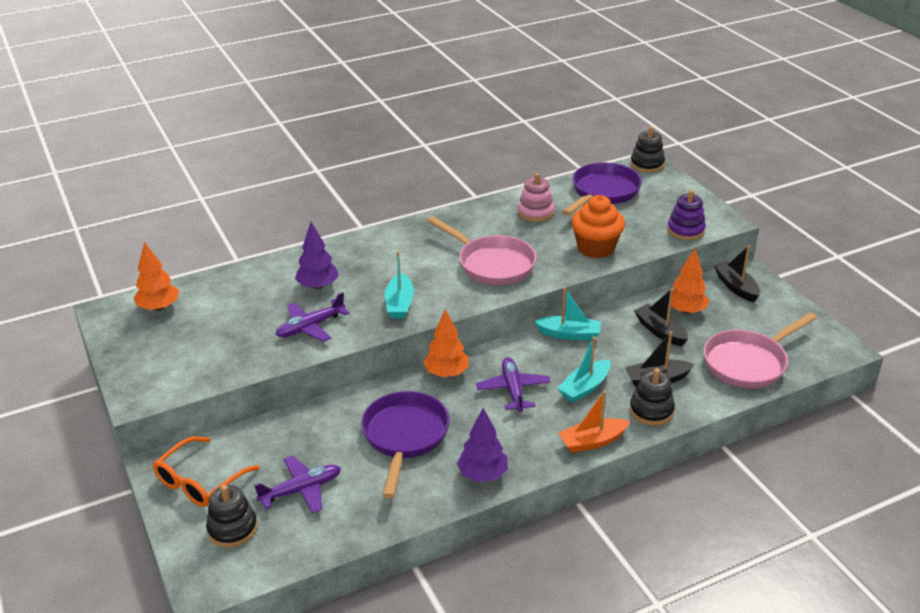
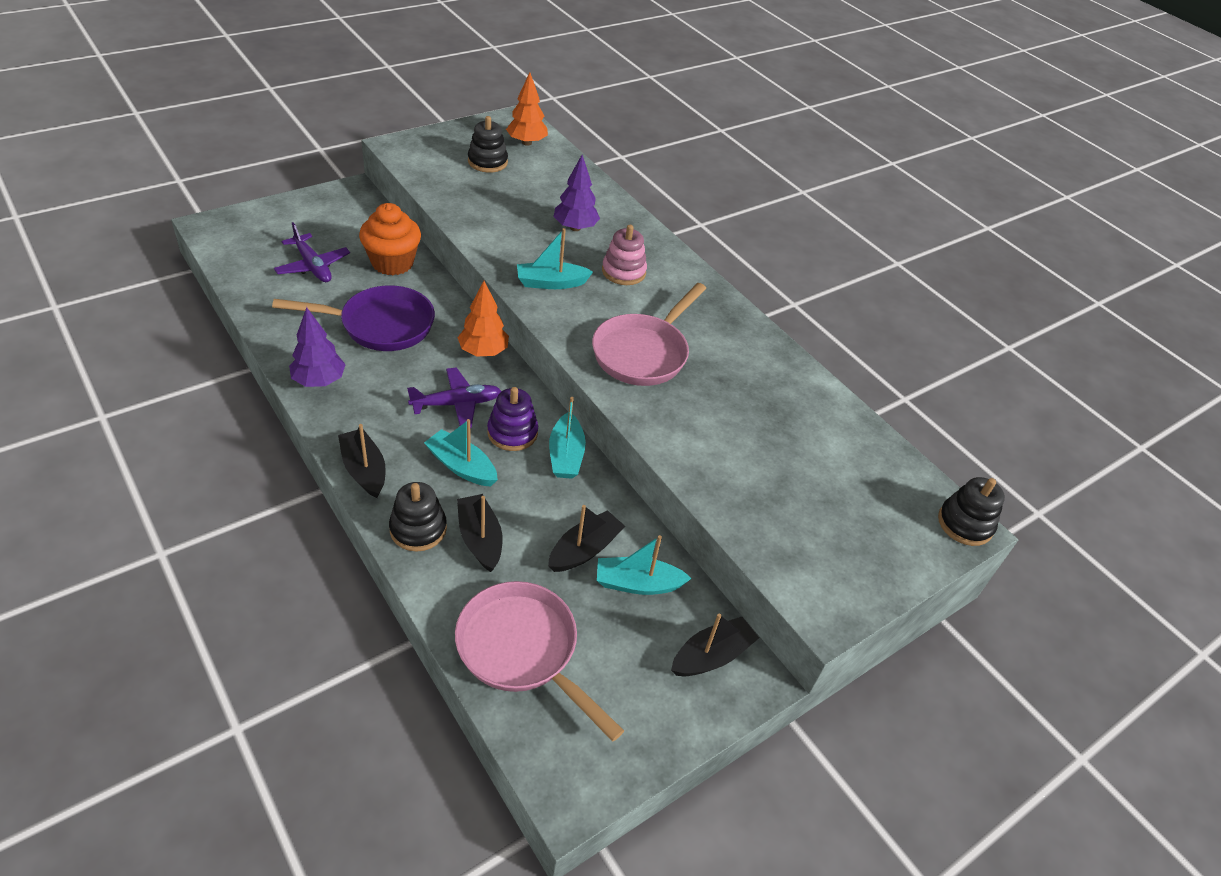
camera: 75 degrees right, 10 degrees up
(200, 481) = (331, 212): orange glasses -> none
(232, 529) = (270, 233): black stacking toy -> black stacking toy (487, 162)
(310, 327) = (503, 227): purple plane -> none
(535, 212) = (775, 393): pink stacking toy -> pink stacking toy (623, 272)
(592, 441) = (364, 470): orange boat -> black boat
(596, 248) = (704, 451): orange cupcake -> orange cupcake (392, 263)
(603, 192) = (856, 465): purple pan -> none
(685, 230) = (781, 558): purple stacking toy -> purple stacking toy (512, 433)
(686, 310) = (638, 584): orange tree -> turquoise boat

